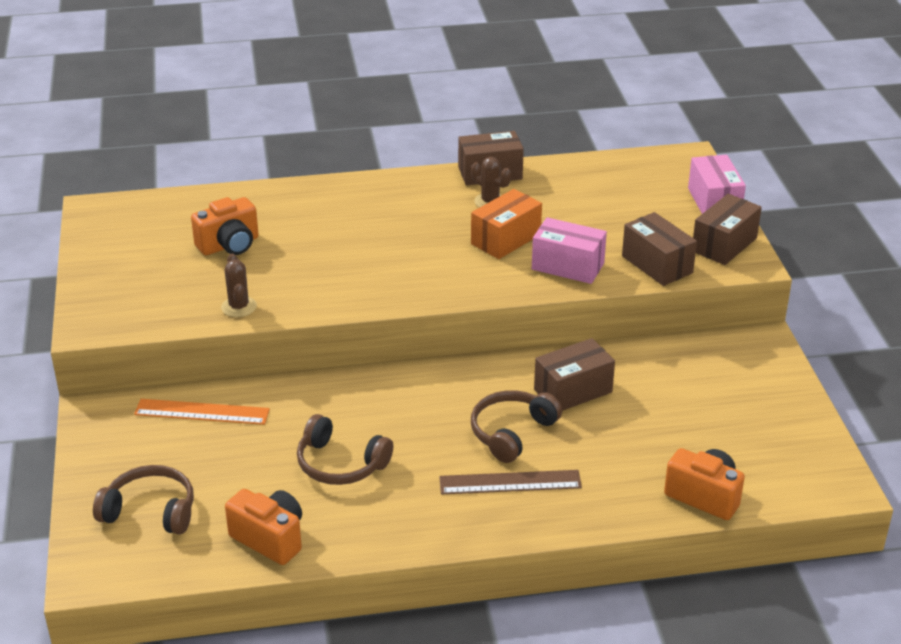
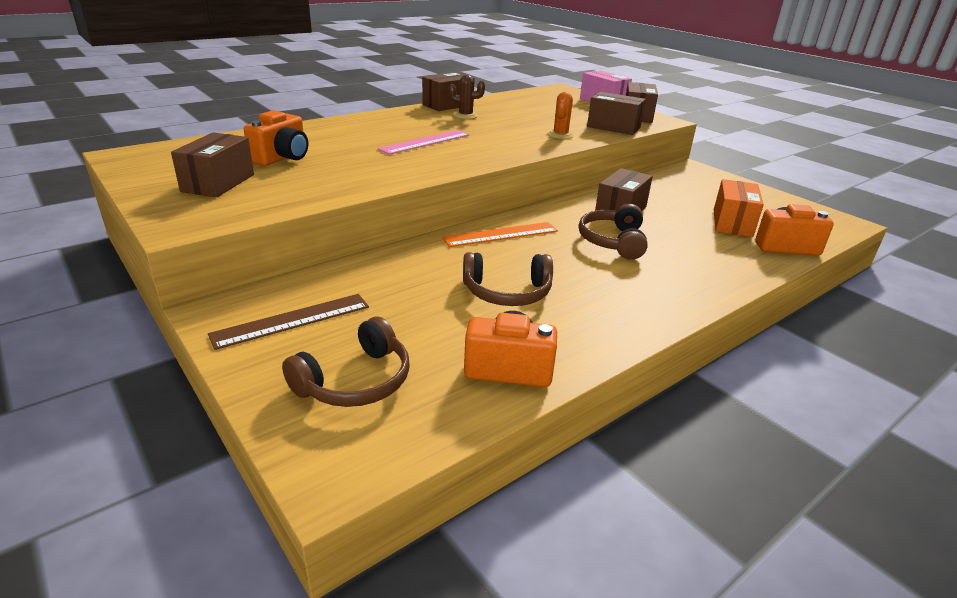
camera: 30 degrees left, 5 degrees down
(150, 273) = (218, 183): none -> brown box
(150, 511) = (355, 381): brown headphones -> brown headphones turned 150 degrees clockwise
(202, 412) = (336, 286): orange ruler -> orange ruler (500, 234)
(239, 307) = (330, 189): brown cactus -> none
(394, 247) = (425, 142): none -> pink ruler
(505, 239) = (501, 129): orange box -> orange box (732, 223)
(510, 482) = (653, 270): brown ruler -> brown ruler (291, 320)
(568, 266) = (560, 135): pink box -> orange cactus

